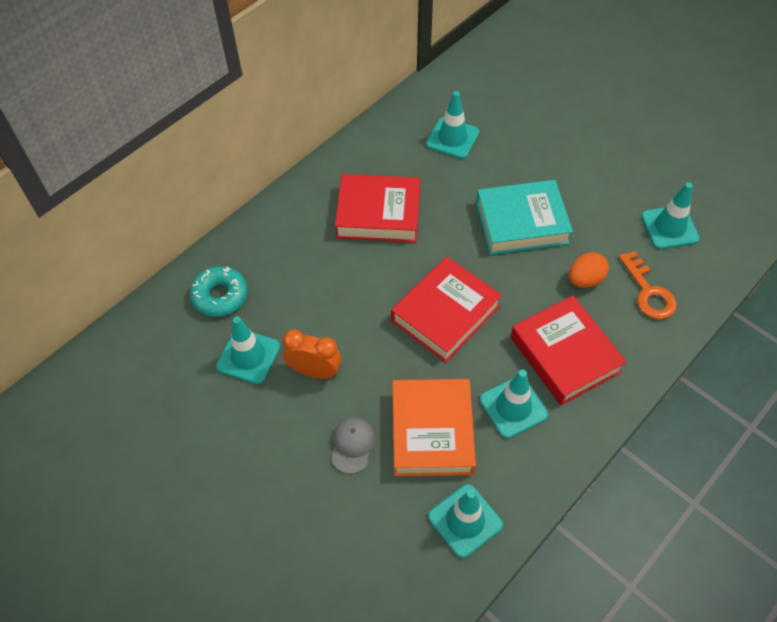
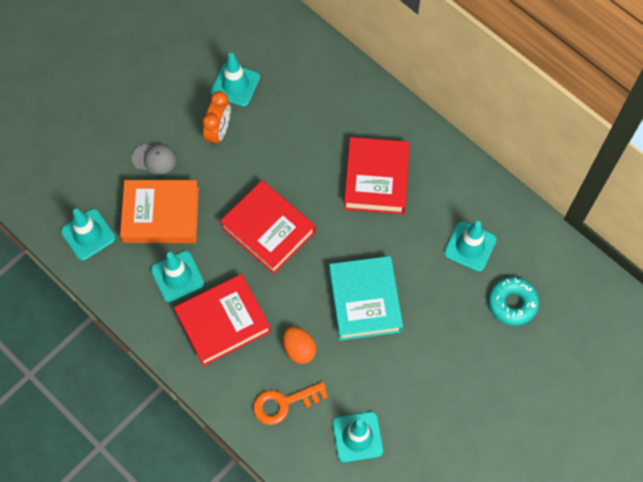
camera: 90 degrees right, 10 degrees up
(220, 296) = (292, 61): turquoise donut -> turquoise donut (512, 303)

